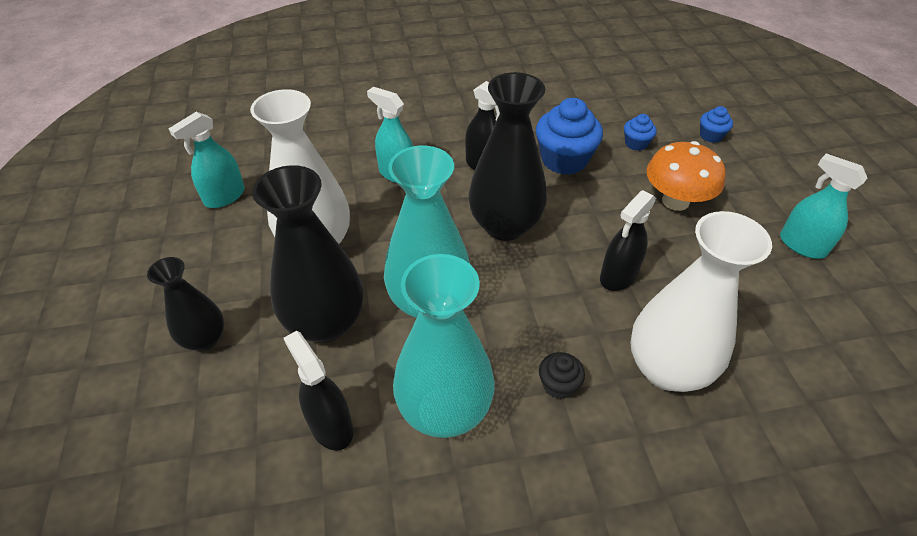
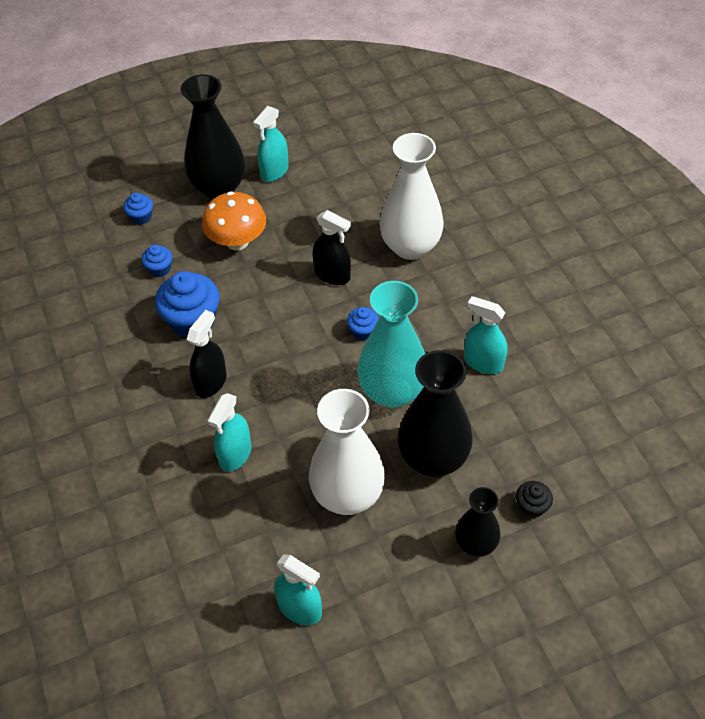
camera: 100 degrees left, 5 degrees up
(331, 426) = (519, 426): black spray bottle -> none
(444, 410) = (483, 362): turquoise vase -> turquoise spray bottle
(505, 225) = (292, 354): black vase -> black vase (219, 187)
(524, 291) = (363, 331): none -> blue cupcake
(558, 385) = (442, 302): black cupcake -> black cupcake (531, 506)

